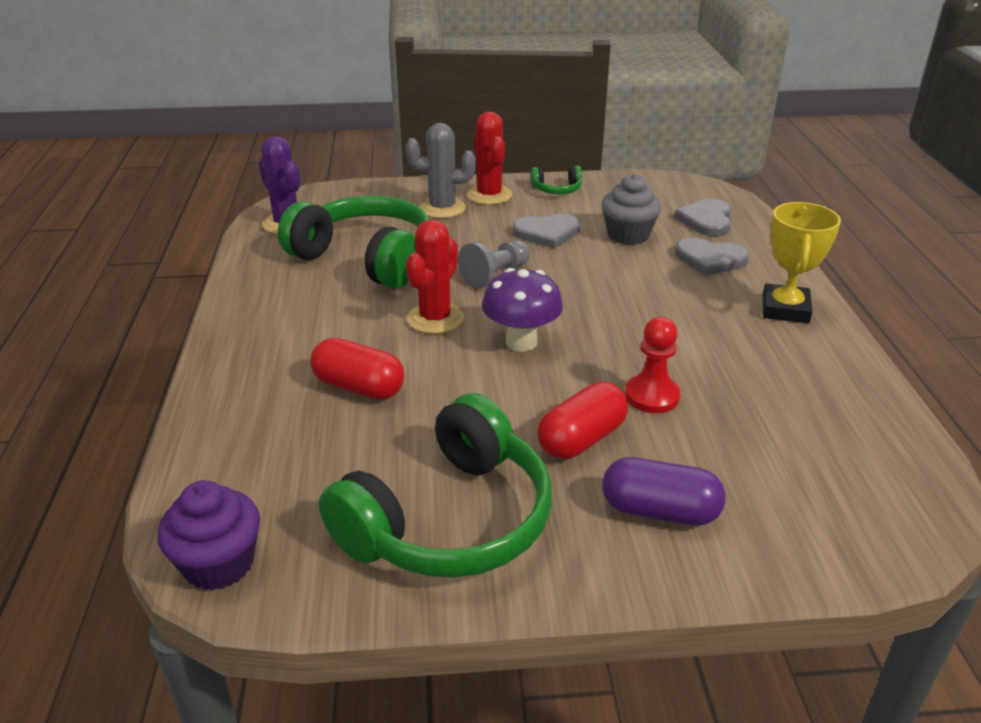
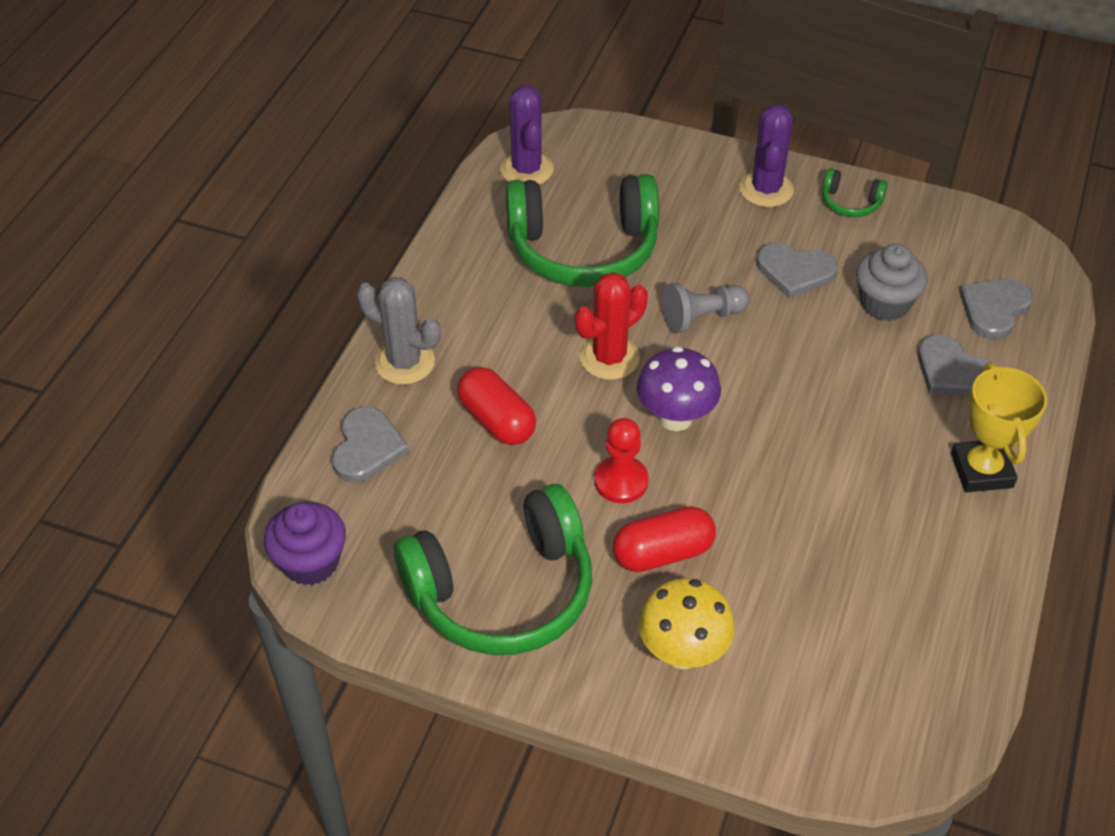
camera: 25 degrees right, 15 degrees up
(236, 444) = (367, 447): none -> grey heart
(366, 258) = (583, 249): green headphones -> green headphones turned 120 degrees clockwise
(442, 208) = (702, 195): grey cactus -> grey cactus (404, 362)
(489, 195) = (766, 189): red cactus -> purple cactus
(652, 396) = (760, 529): red pawn -> red pawn (621, 481)
(659, 511) = (683, 652): purple capsule -> yellow mushroom
(785, 309) = (981, 470): yellow trophy -> yellow trophy turned 45 degrees counterclockwise

